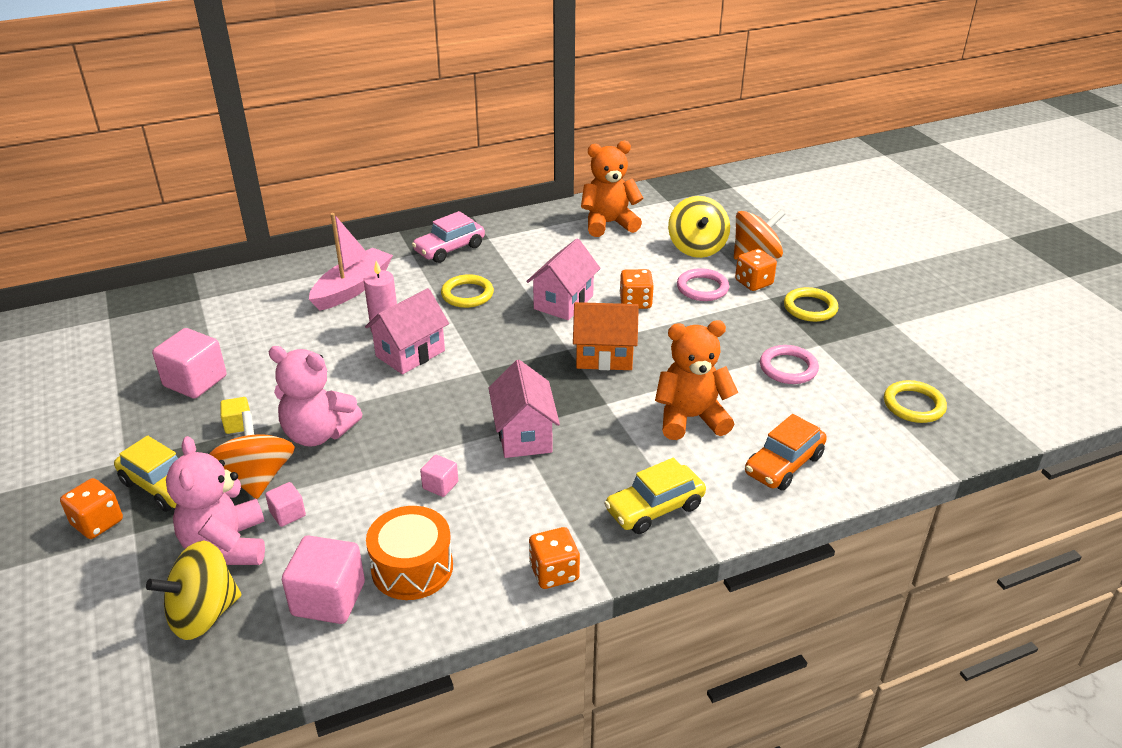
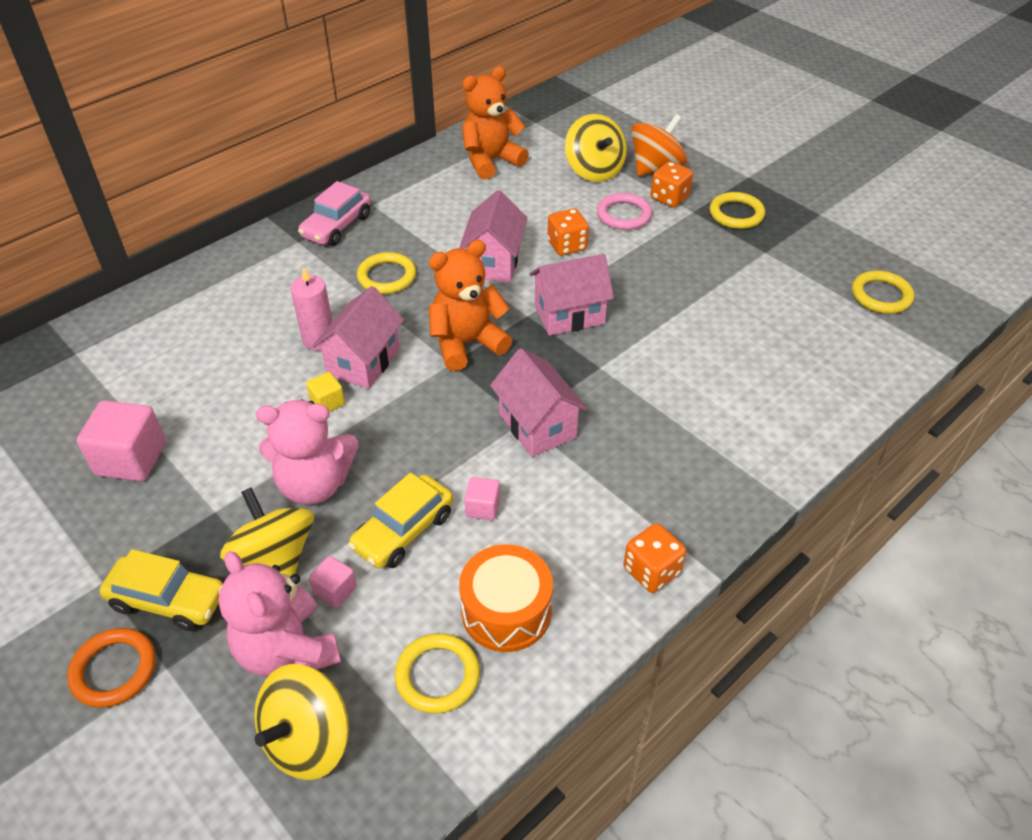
camera: 20 degrees left, 10 degrees up
(97, 523) = (114, 670): orange dice -> orange ring
(238, 425) = (215, 499): yellow cube -> yellow cube (327, 402)
(257, 477) = (275, 557): orange spinning top -> yellow spinning top
(328, 599) = (437, 675): pink cube -> yellow ring
(352, 288) = (253, 298): pink boat -> none
(604, 356) = (569, 315): orange house -> pink house
(654, 508) = (709, 471): yellow car -> yellow car (403, 531)
(691, 418) = (690, 362): orange teddy bear -> orange teddy bear (467, 343)
(783, 465) = (801, 389): orange car -> none
(788, 368) = (751, 284): pink ring -> none

